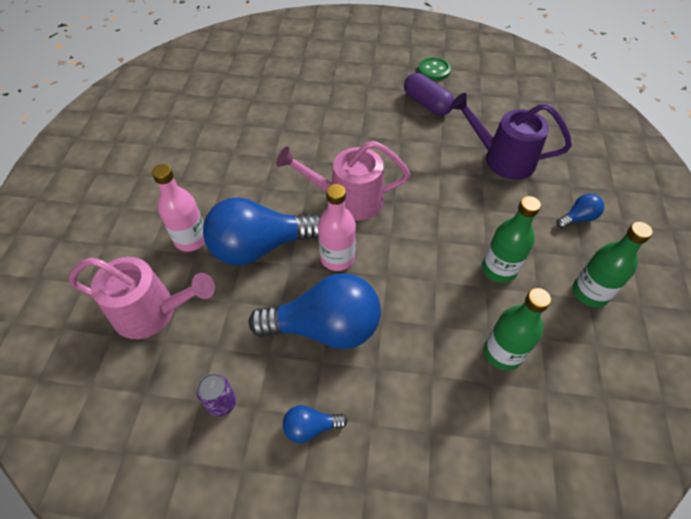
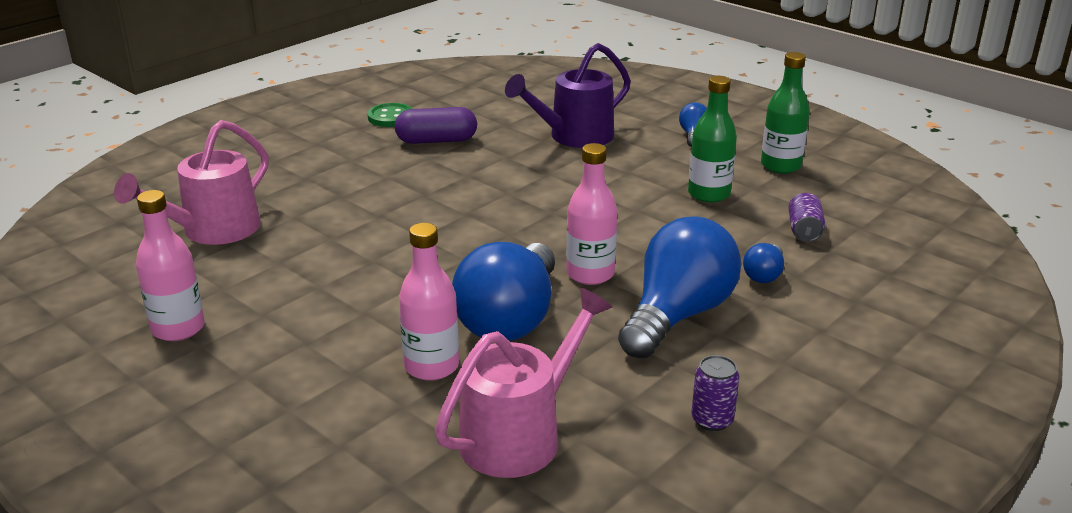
camera: 55 degrees left, 25 degrees down
(161, 129) = (178, 328): none -> pink bottle
(310, 427) = (795, 368): blue light bulb -> blue light bulb (764, 275)
(347, 199) = (513, 237): pink watering can -> pink watering can (212, 231)
(503, 353) = (804, 231): green bottle -> purple can

